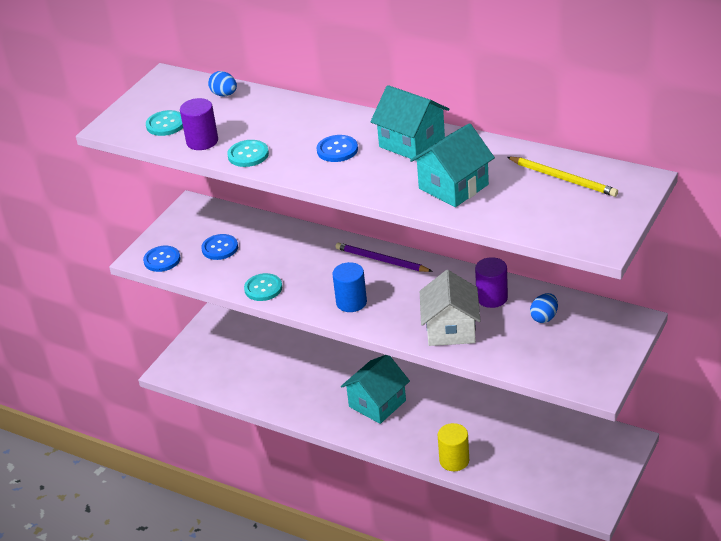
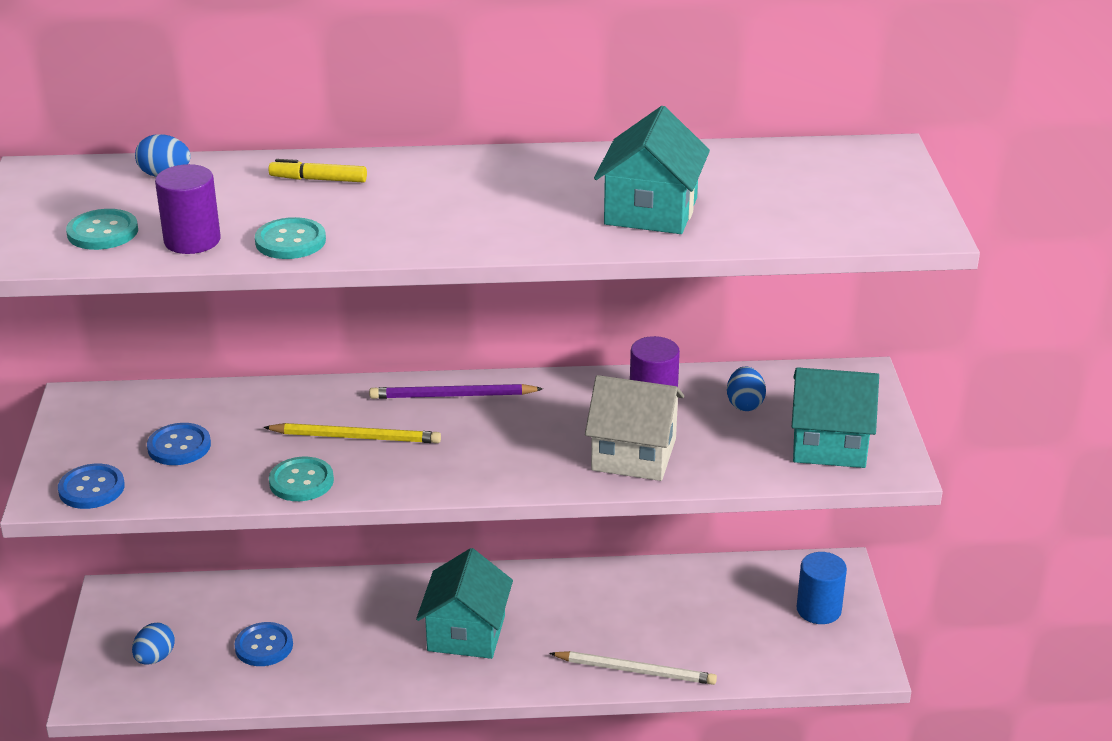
camera: 35 degrees left, 5 degrees down
(211, 361) = (155, 658): none -> blue egg
(296, 117) = (318, 179): none -> yellow marker
(337, 150) = (428, 205): blue button -> blue button (264, 646)
(351, 302) = (457, 461): blue cylinder -> blue cylinder (818, 609)
(411, 142) = (530, 173): turquoise house -> turquoise house (829, 444)
(450, 329) = (633, 454): white house -> white house turned 45 degrees counterclockwise
(454, 460) = (636, 671): yellow cylinder -> white pencil
(563, 178) = (787, 170): yellow pencil -> yellow pencil (356, 437)

